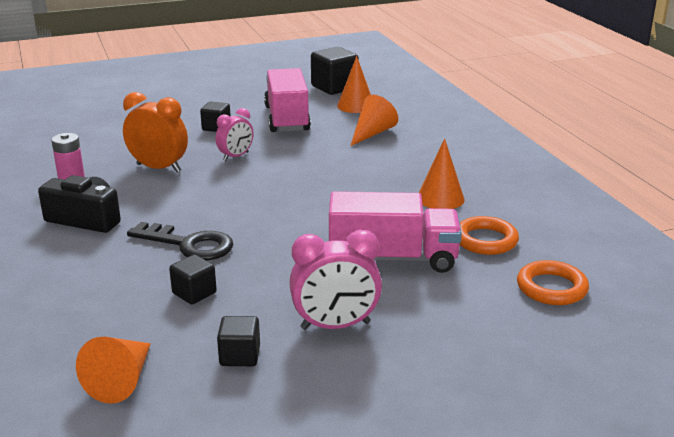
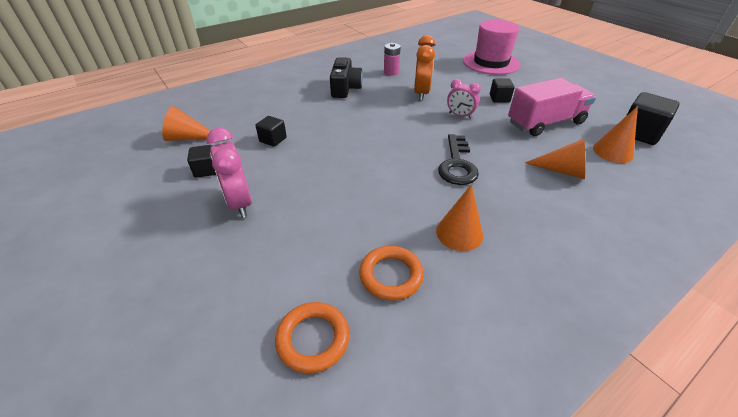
camera: 75 degrees right, 15 degrees up
(119, 111) = (491, 62): none -> pink hat
(188, 244) = (329, 125): black key -> black key (457, 164)
(393, 258) = (338, 217): pink truck -> none

